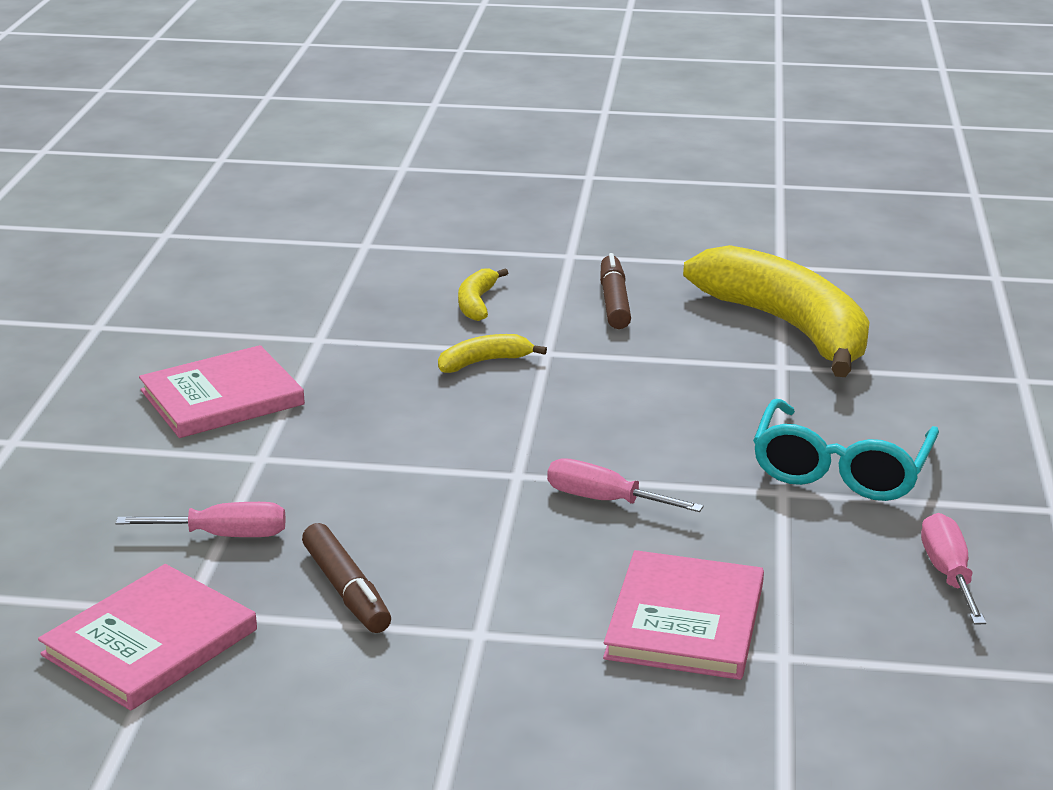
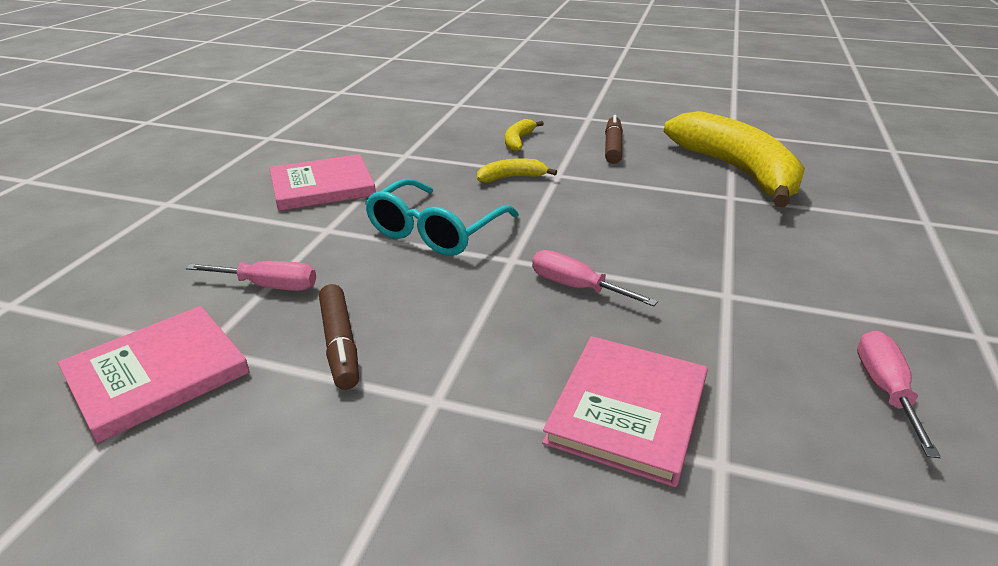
camera: 10 degrees right, 5 degrees up
(840, 469) = (778, 280): turquoise glasses -> turquoise glasses (435, 231)

